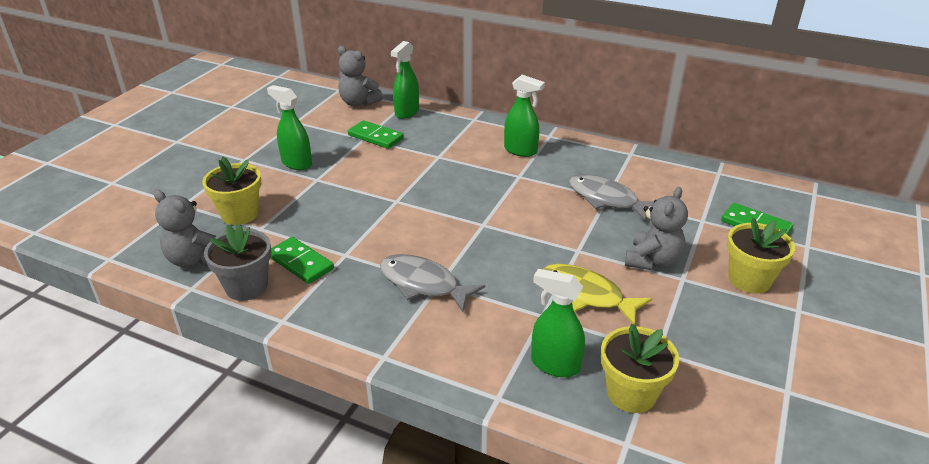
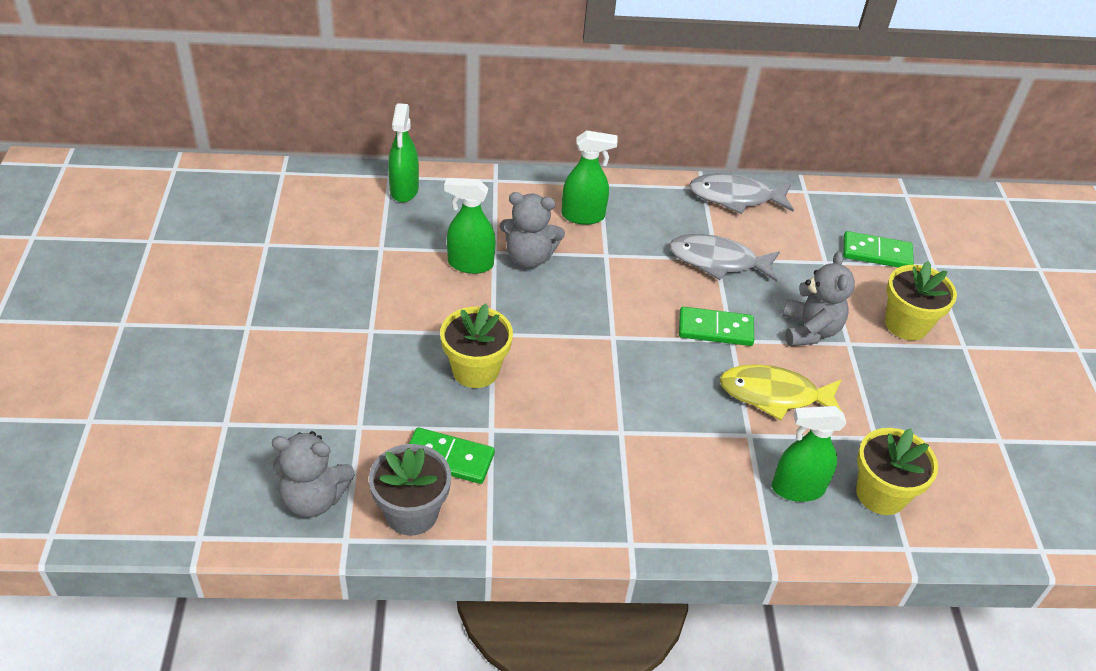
camera: 30 degrees left, 10 degrees up
(240, 214) = (315, 414): yellow flower pot -> yellow flower pot (475, 370)
(296, 163) = (324, 313): green spray bottle -> green spray bottle (470, 264)
(359, 103) = (328, 189): grey teddy bear -> grey teddy bear (529, 257)
(375, 137) = (394, 241): green domino -> green domino (715, 329)
(423, 284) = (606, 439): grey fish -> grey fish (735, 197)

